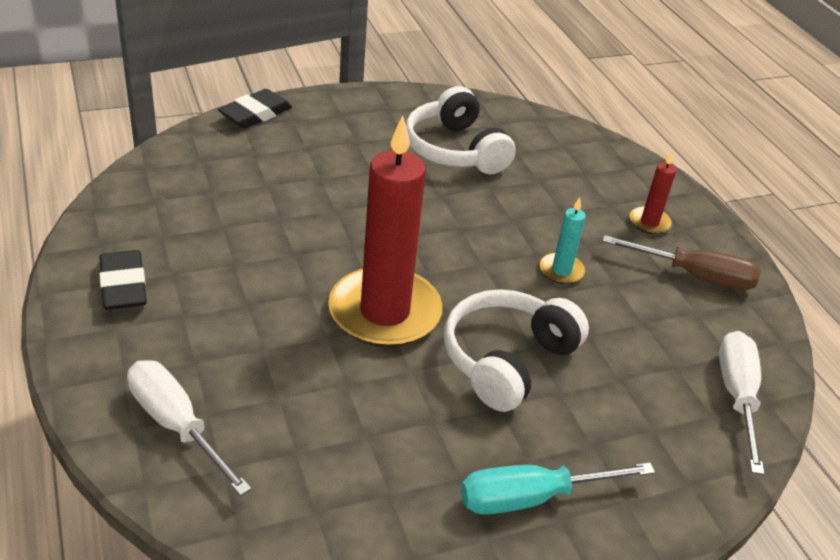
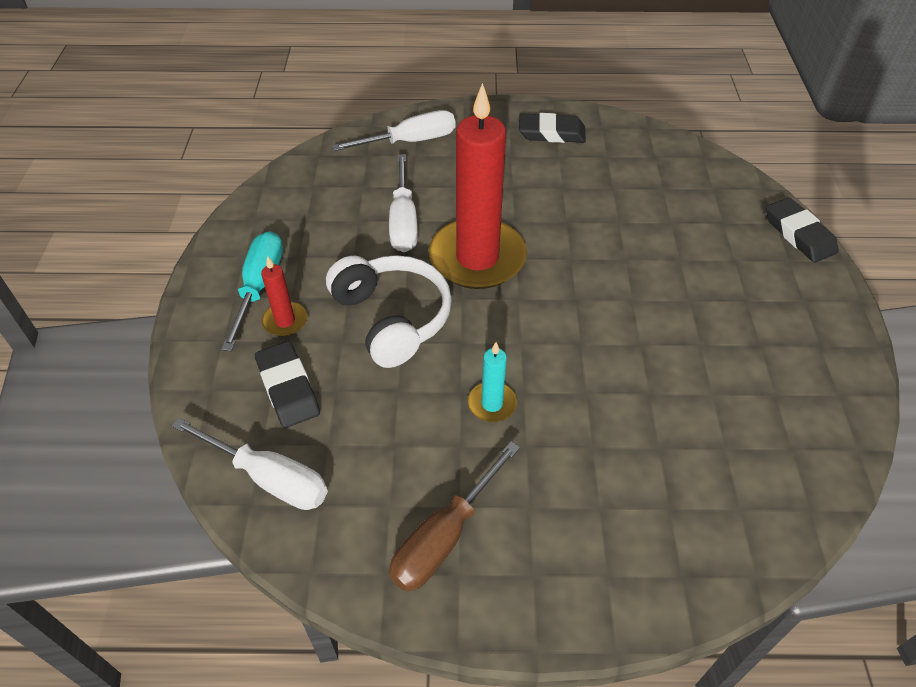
camera: 115 degrees right, 10 degrees up
(351, 389) = (403, 221): none -> white screwdriver
(455, 150) = (728, 383): white headphones -> none
(643, 416) = (288, 388): none -> black eraser
(649, 222) = (554, 536): red candle -> red candle (285, 321)

